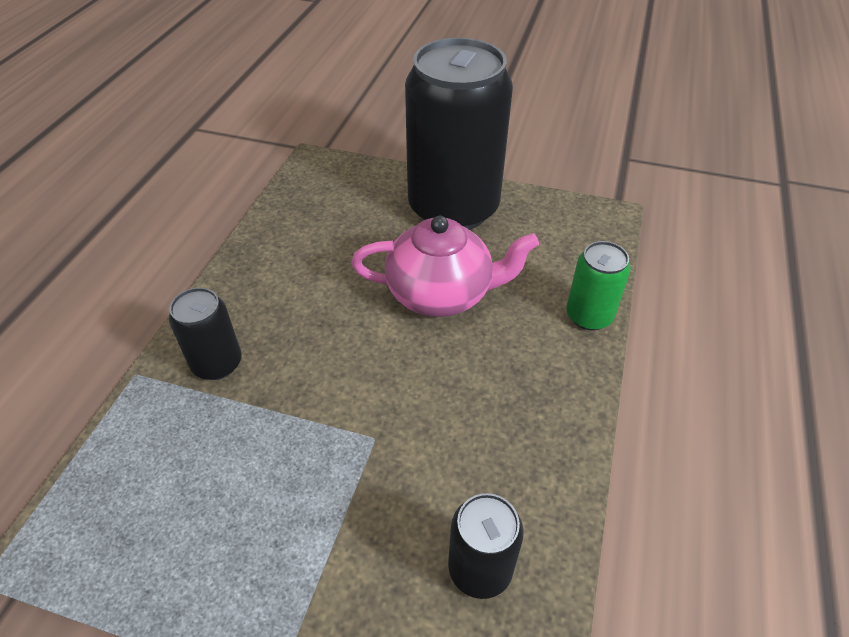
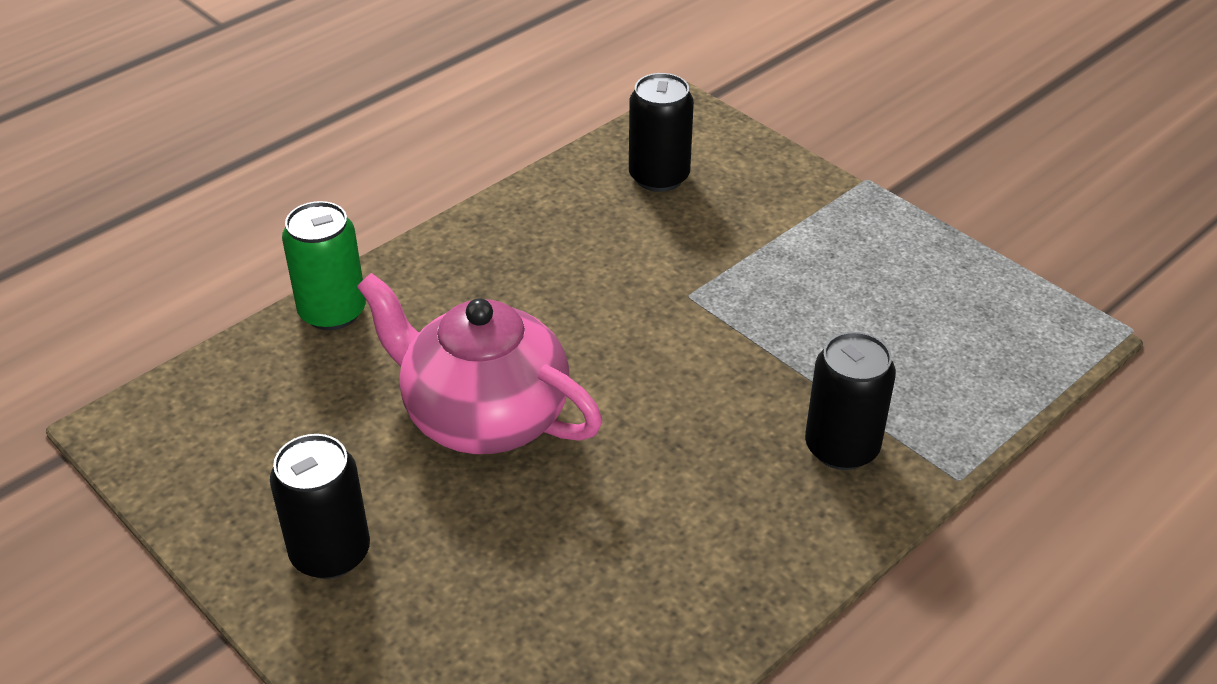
camera: 150 degrees left, 5 degrees down
(453, 208) = (330, 553): black can -> black can, size x0.45

